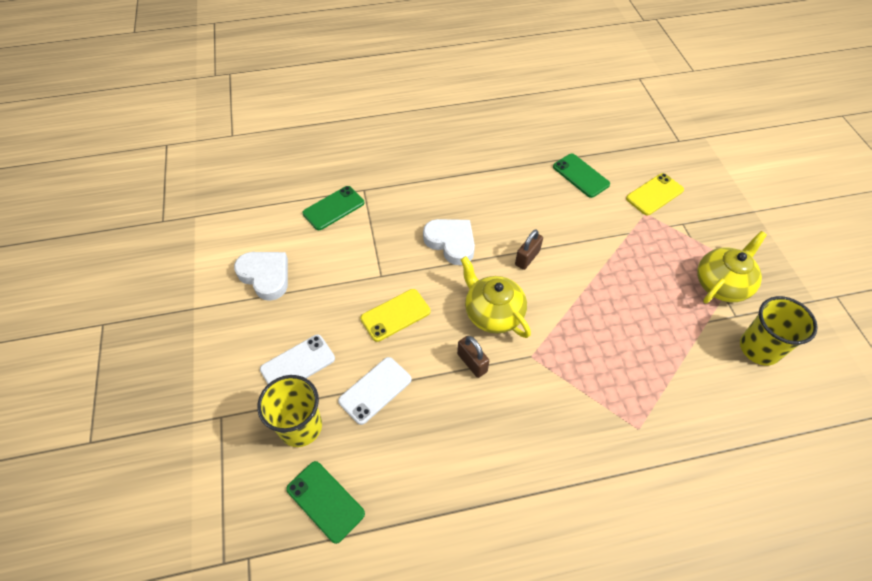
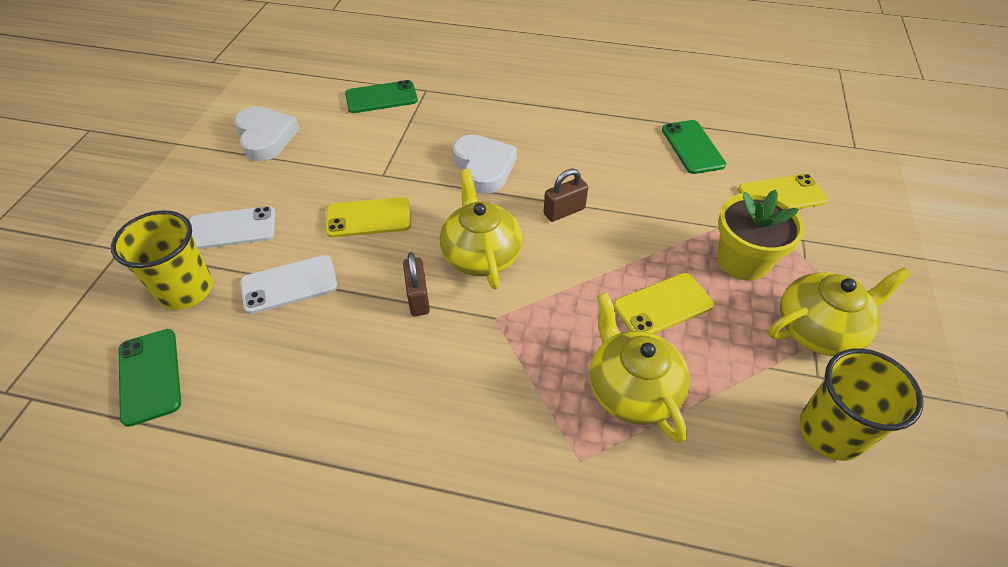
camera: 25 degrees right, 5 degrees down
(627, 304) = (662, 305): none -> yellow phone
(641, 369) = (632, 389): none -> yellow teapot
(656, 253) = (743, 261): none -> yellow flower pot

